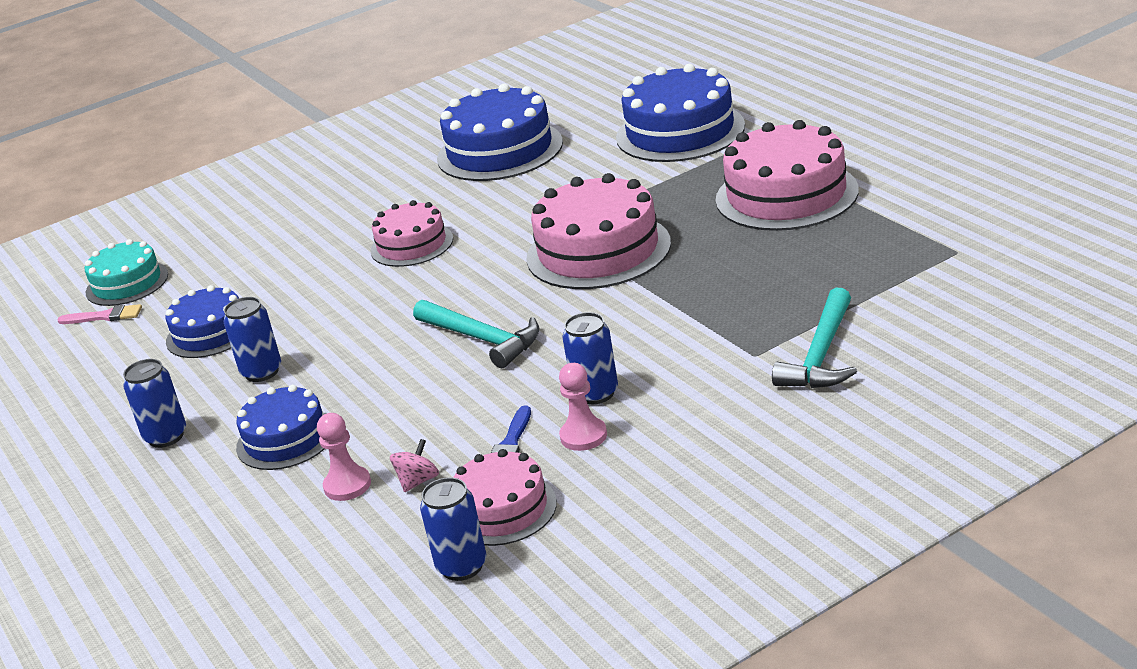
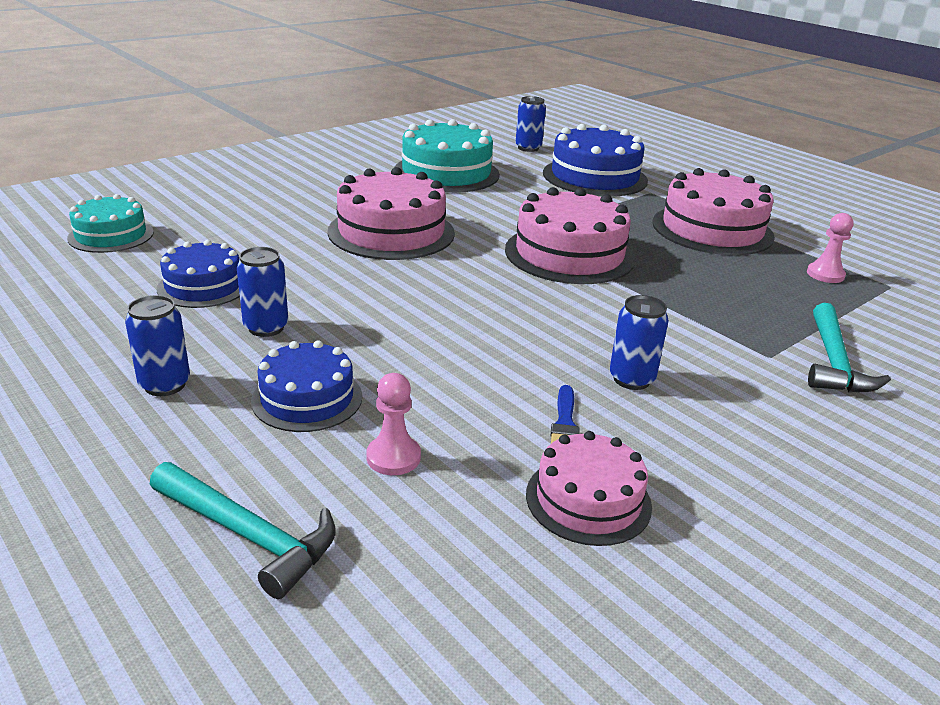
camera: 15 degrees left, 0 degrees up
(105, 316) = (88, 261): pink brush -> none
(412, 245) = (391, 232): pink cake -> pink cake, size x1.66
(418, 481) = (476, 458): pink spinning top -> none
(462, 566) = (570, 572): blue can -> blue can (528, 148)
(482, 339) = (490, 318): turquoise hammer -> turquoise hammer (248, 535)
(500, 150) = (446, 173): blue cake -> turquoise cake
(583, 436) = (641, 422): pink pawn -> pink pawn (825, 274)

